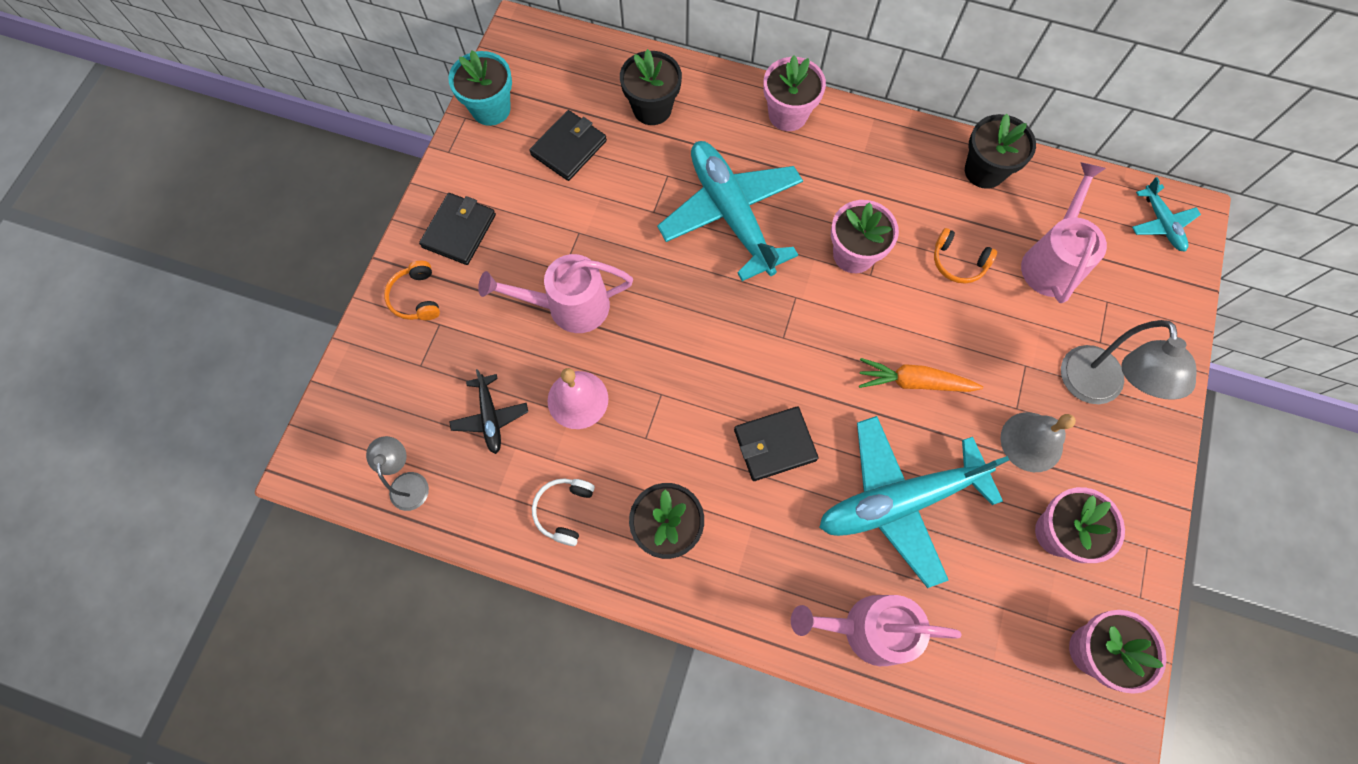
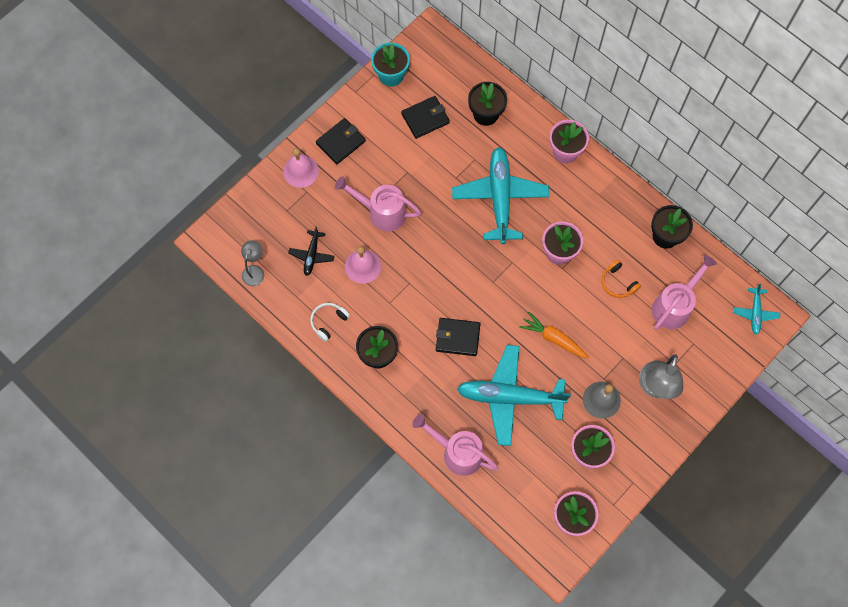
camera: 25 degrees right, 0 degrees up
(416, 297) = (301, 171): orange headphones -> pink bell

